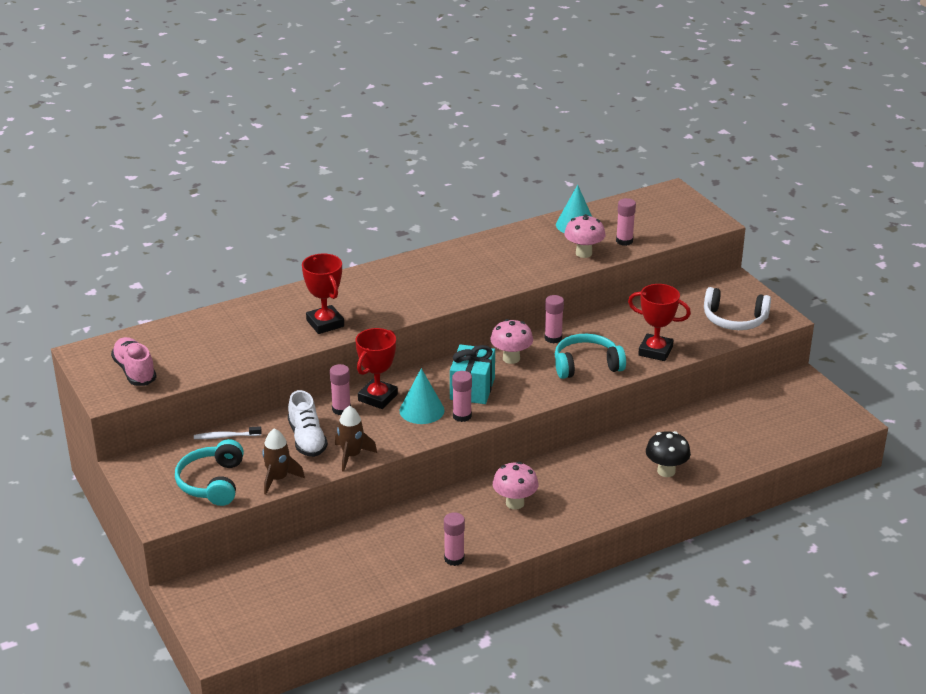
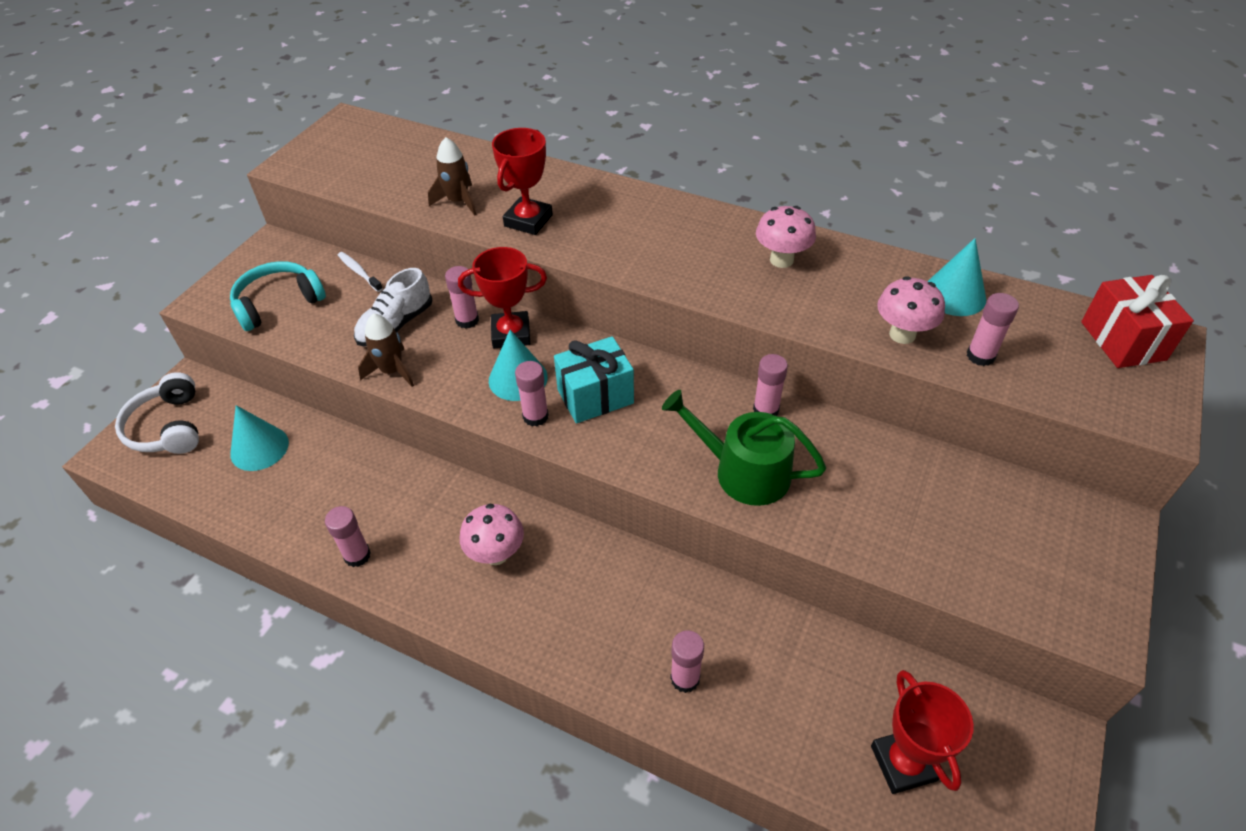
camera: 55 degrees right, 15 degrees up
(135, 371) = (339, 158): pink shoe -> none
(278, 479) = (314, 342): brown rocket -> brown rocket (458, 201)
(304, 573) = (259, 448): none -> turquoise cone
(511, 358) = (686, 396): pink mushroom -> pink mushroom (781, 260)
(586, 365) = (743, 471): turquoise headphones -> green watering can
(655, 351) = (849, 525): red trophy -> red trophy (903, 763)
(661, 201) = (1122, 341): none -> red gift
(666, 471) = (685, 678): black mushroom -> pink glue stick
(734, 320) = (1024, 575): white headphones -> white headphones (168, 427)

